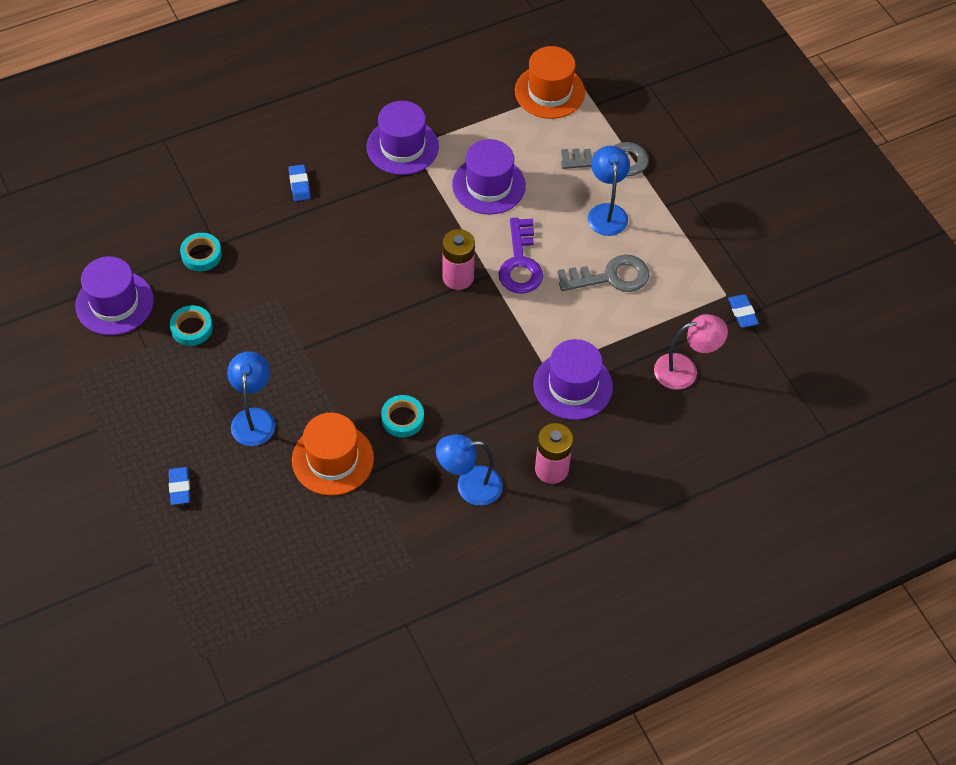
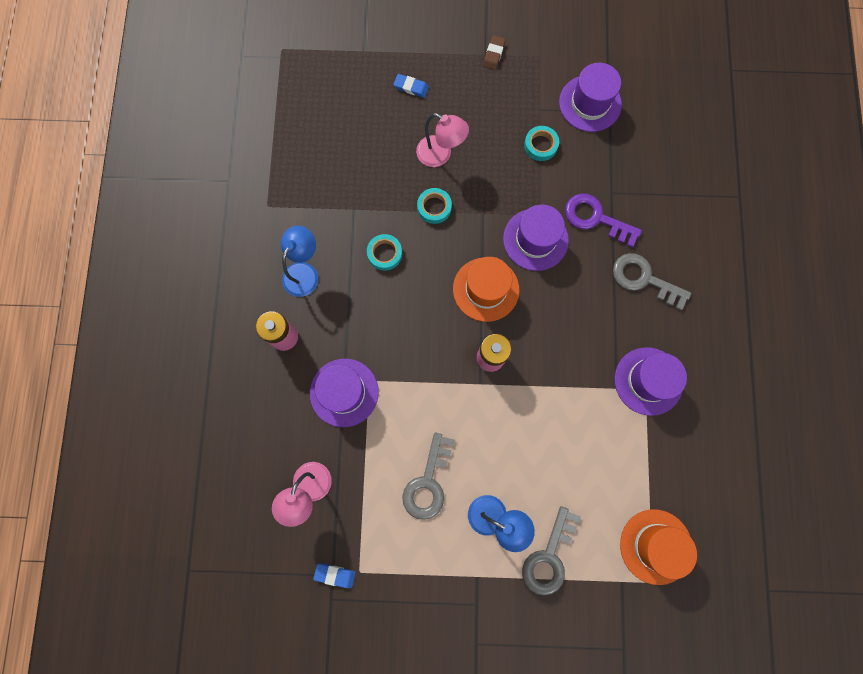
camera: 120 degrees right, 20 degrees up
(92, 421) = (493, 54): none -> brown eraser
(201, 255) = (606, 178): turquoise tape -> turquoise tape (434, 207)
(254, 418) = (440, 155): blue lamp -> pink lamp
(299, 185) = (644, 279): blue eraser -> grey key
(333, 459) = (378, 191): orange hat -> orange hat (486, 289)
(488, 185) = (572, 432): purple hat -> purple hat (535, 239)
(520, 263) = (479, 415): purple key -> purple key (596, 218)

